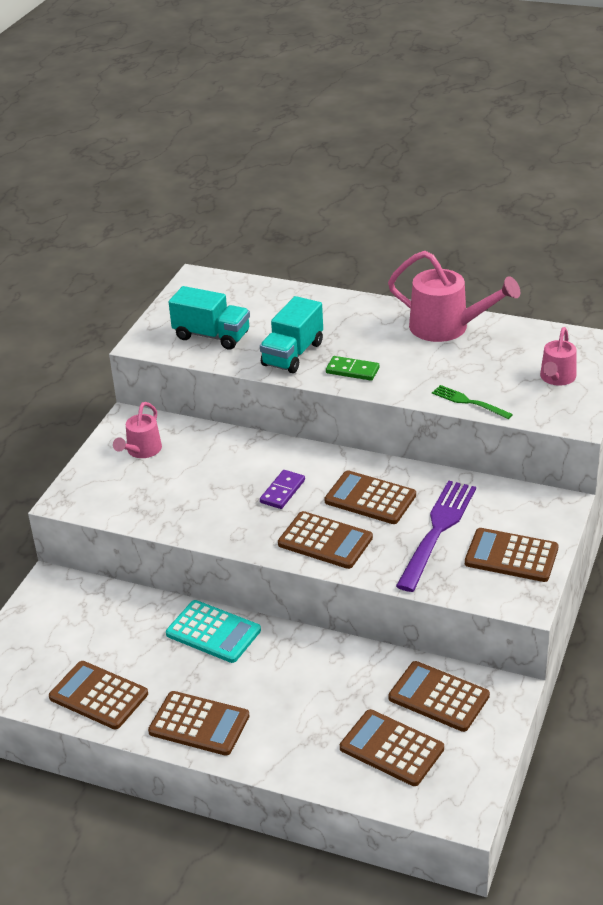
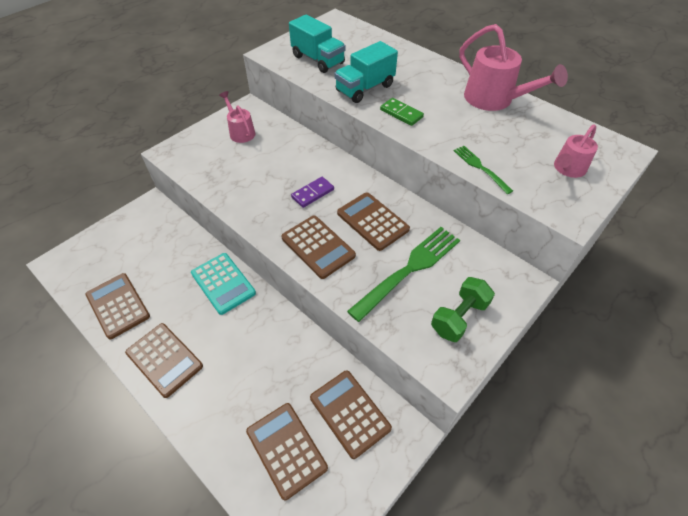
camera: 20 degrees right, 15 degrees up
(141, 451) = (240, 132): pink watering can -> pink watering can turned 105 degrees clockwise
(437, 531) = (409, 269): purple fork -> green fork
(511, 556) = (459, 317): brown calculator -> green dumbbell

